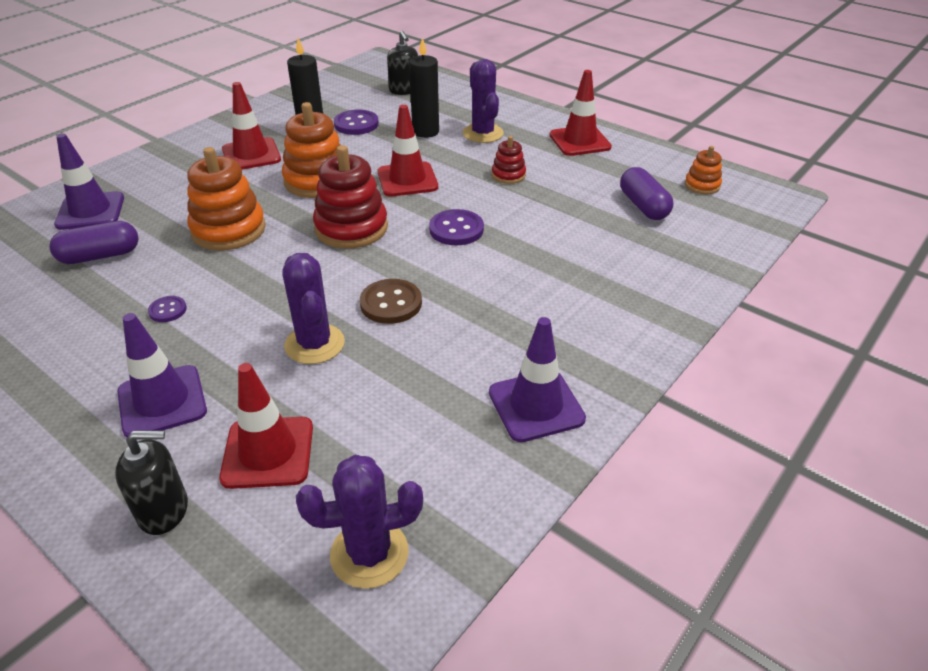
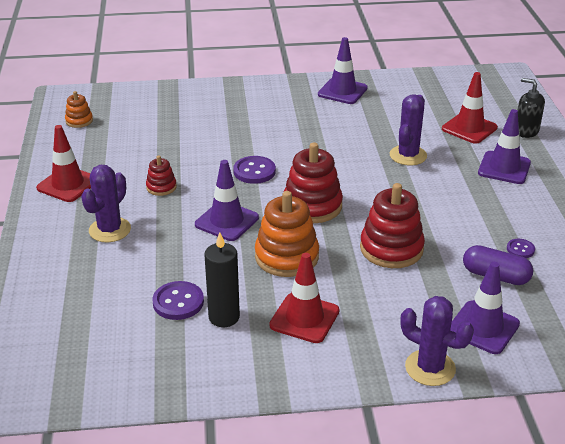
camera: 135 degrees left, 5 degrees down
(167, 310) = (472, 212): purple button -> purple button (520, 249)
(228, 230) = (391, 249): orange stacking toy -> red stacking toy
(369, 554) = (457, 88): purple cactus -> purple cactus (430, 368)
(391, 303) = (347, 154): brown button -> none
(404, 90) = (71, 323): black soap dispenser -> none
(407, 180) = (227, 221): red traffic cone -> purple traffic cone
(425, 132) = (143, 258): black candle -> none
(643, 206) = (134, 128): purple capsule -> none

